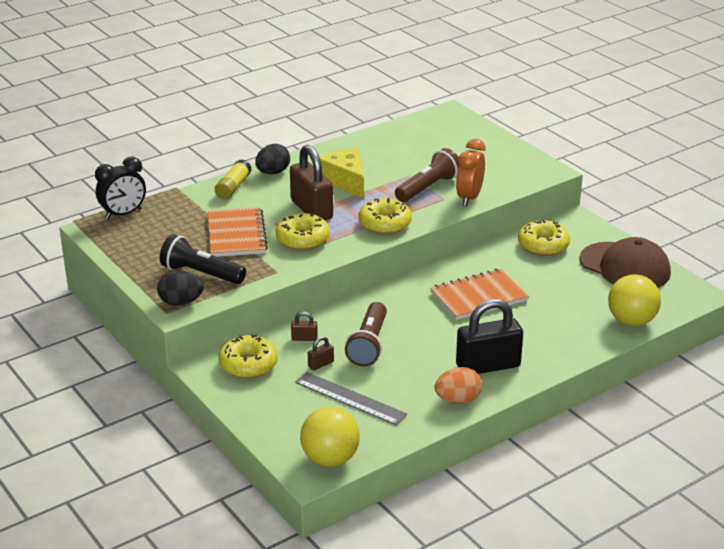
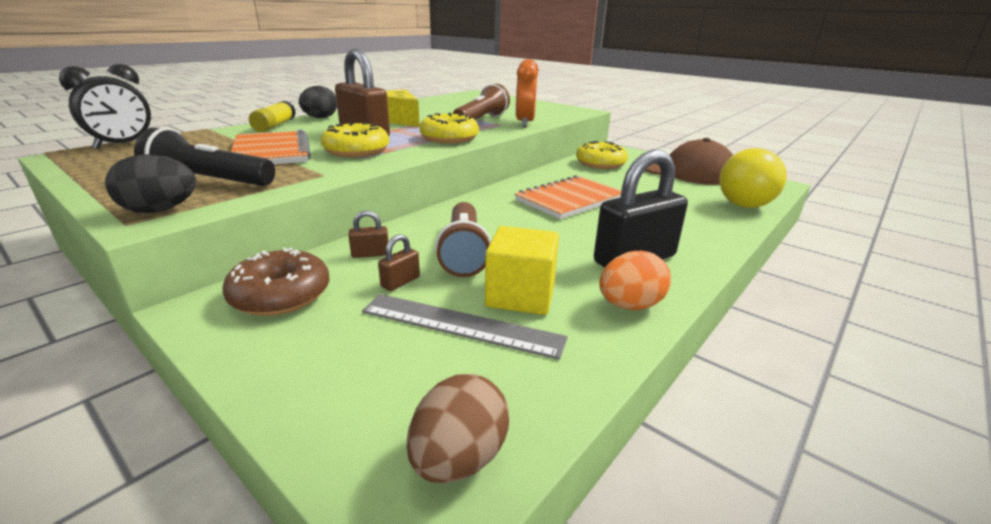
camera: 15 degrees left, 5 degrees down
(248, 365) = (281, 295): yellow donut -> brown donut
(330, 459) = (459, 458): yellow ball -> brown egg
(393, 384) = (520, 295): none -> yellow cube

